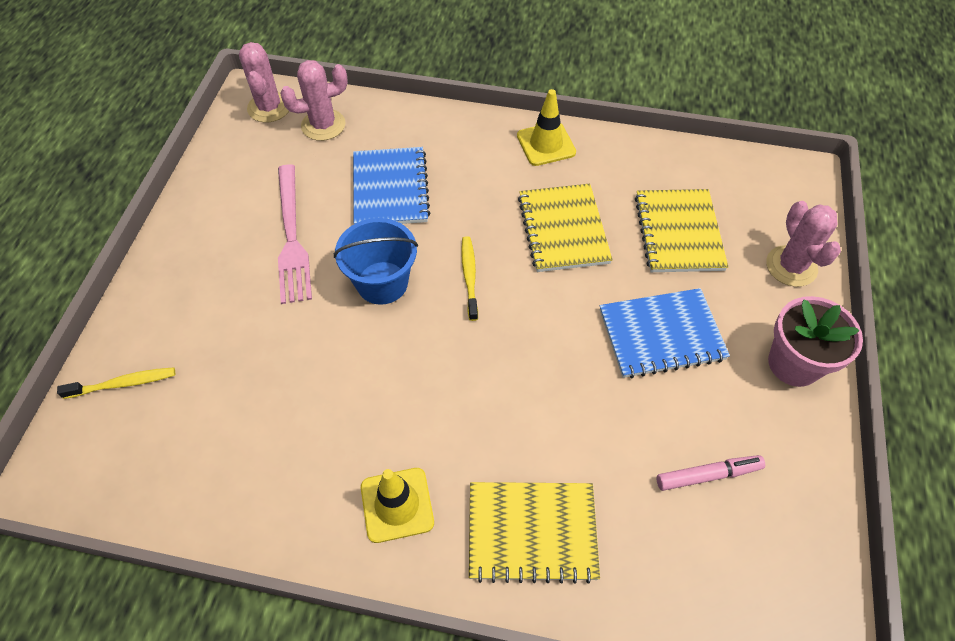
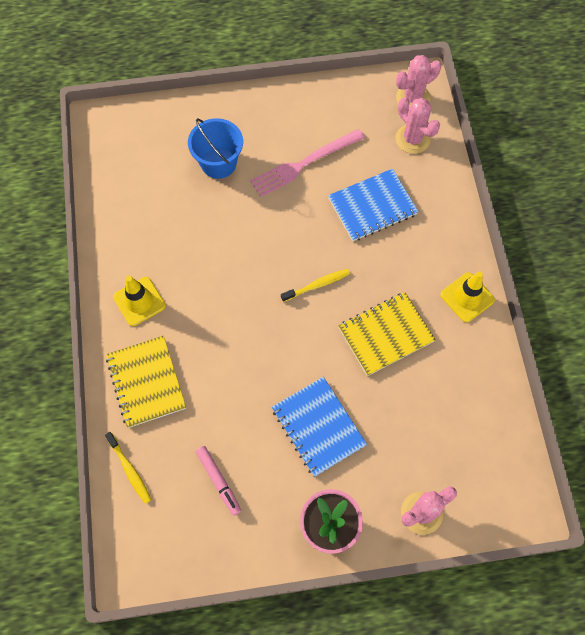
camera: 70 degrees right, 10 degrees up
(123, 383) = (165, 125): yellow toothbrush -> yellow toothbrush (129, 469)
(382, 283) = (290, 233): blue bucket -> blue bucket (218, 163)
(678, 232) = (419, 419): yellow notebook -> none

